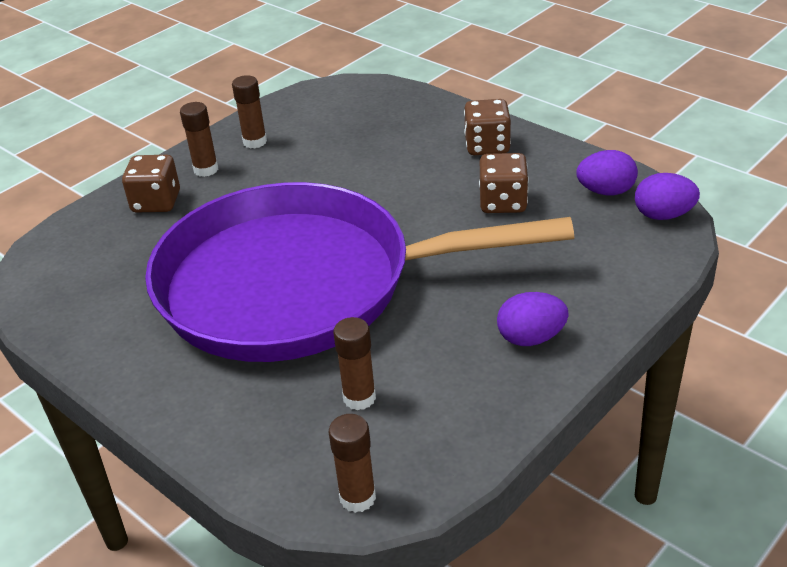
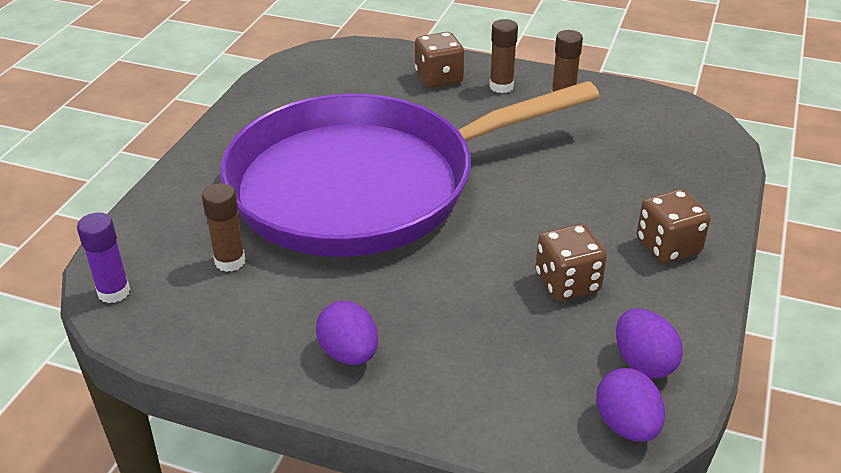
camera: 65 degrees right, 0 degrees up
(298, 285) = (364, 186): purple pan -> purple pan turned 90 degrees counterclockwise
(357, 497) = (114, 292): brown glue stick -> purple glue stick

